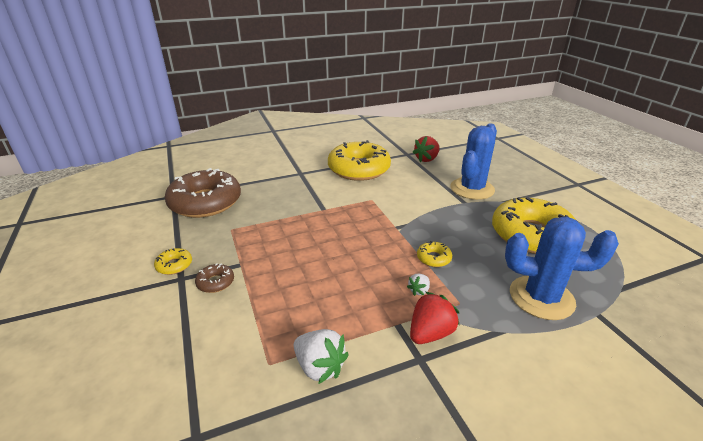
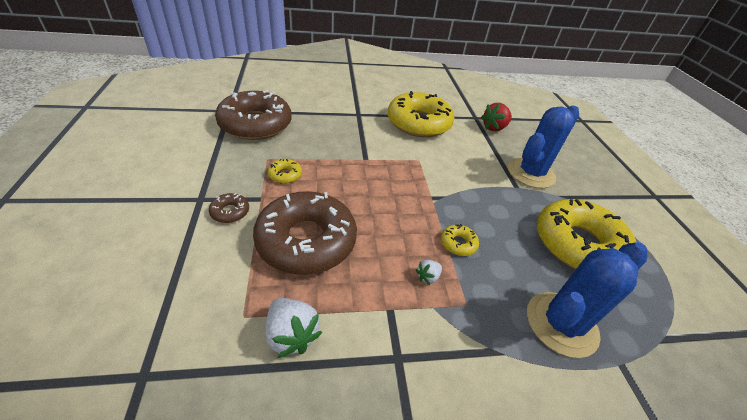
camera: 10 degrees right, 10 degrees up
(174, 265) = (200, 183): yellow donut -> yellow donut (285, 175)
(299, 288) = (306, 241): none -> brown donut
(430, 333) = (420, 331): red strawberry -> none
(541, 297) = (561, 324): blue cactus -> blue cactus turned 60 degrees counterclockwise

